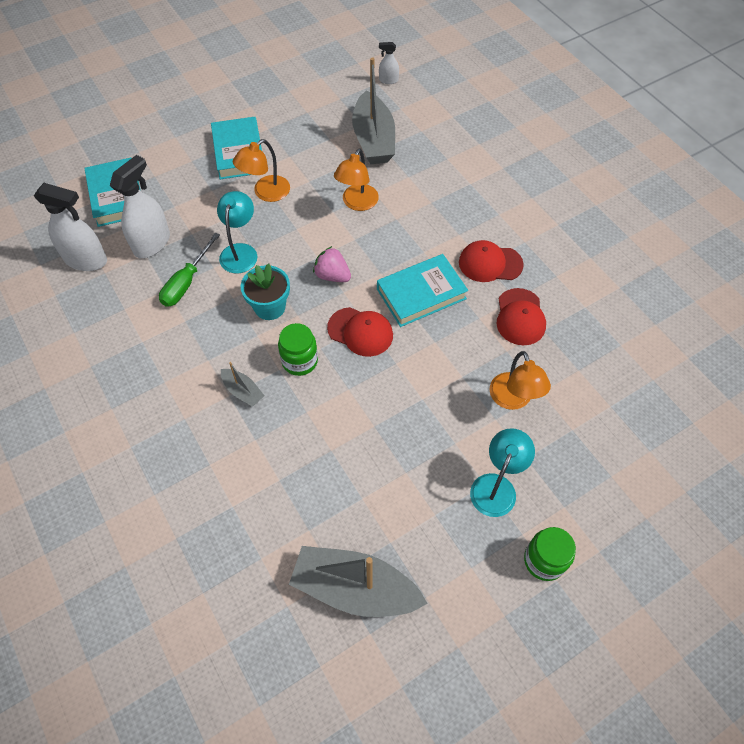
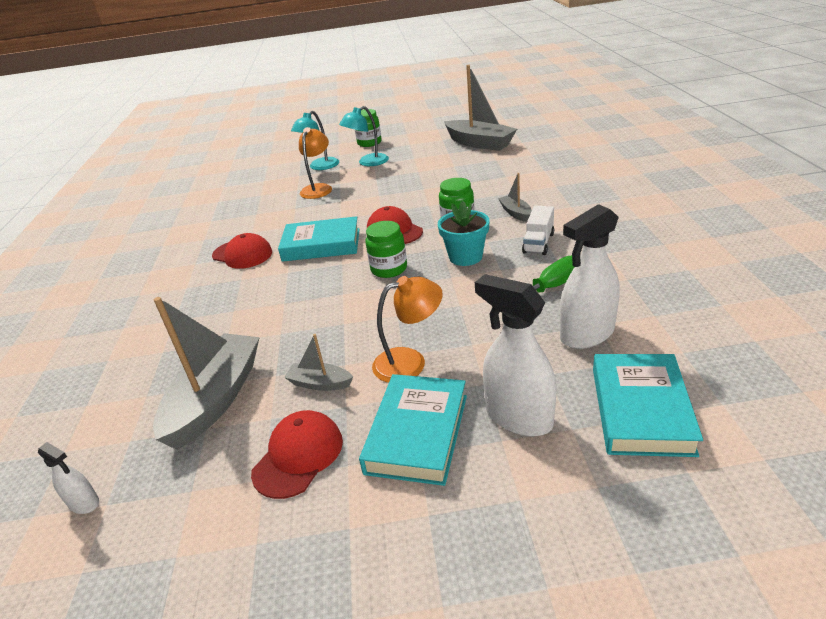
camera: 150 degrees left, 25 degrees down
(86, 260) = (683, 333): white spray bottle -> white spray bottle (518, 417)
(207, 342) = (538, 243): none -> white truck
(240, 251) = (474, 305): turquoise lamp -> turquoise lamp (320, 167)
(315, 165) = (320, 383): none -> grey boat
(332, 275) = (389, 269): pink strawberry -> green jar
(357, 203) = (310, 325): orange lamp -> none
(520, 317) = (263, 222): red cap -> red cap (298, 456)

